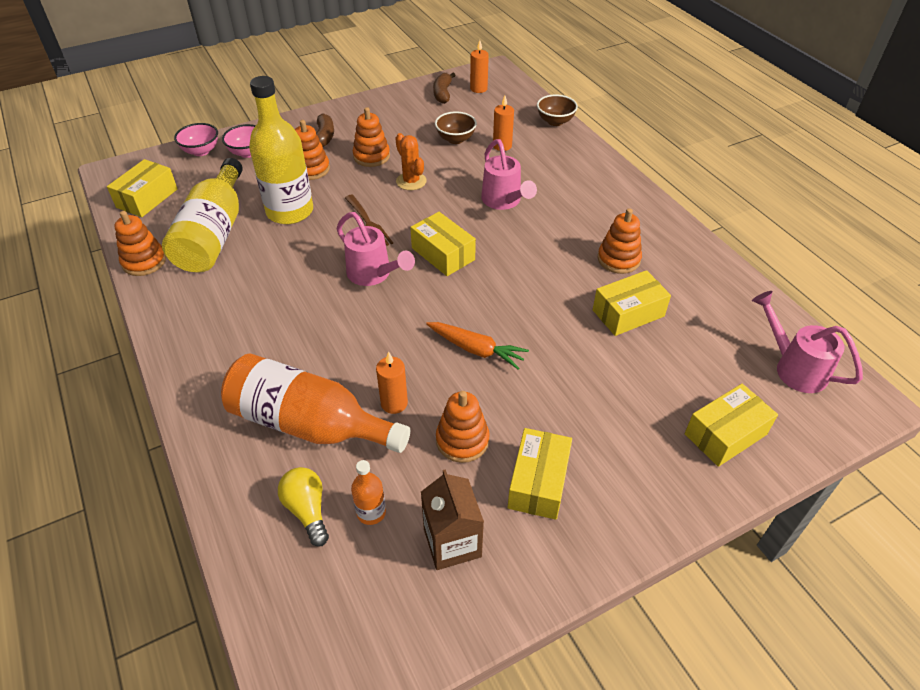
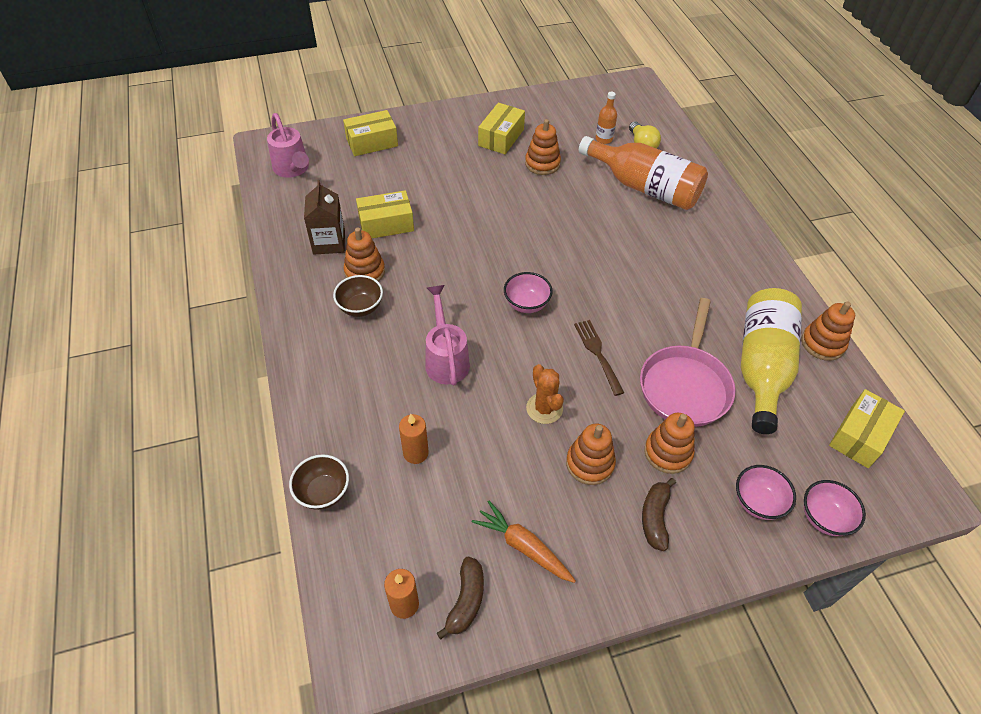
camera: 170 degrees left, 5 degrees up
(290, 211) = (685, 385): yellow bottle -> pink pan
(373, 274) = (595, 293): pink watering can -> none
(394, 403) = (585, 190): orange candle -> none
(443, 254) = (526, 304): yellow box -> pink bowl
(452, 542) = (559, 121): brown carton -> brown carton (329, 242)
(455, 139) = (473, 478): brown bowl -> brown bowl (360, 307)
(476, 349) = (518, 216): orange carrot -> orange carrot (523, 547)

